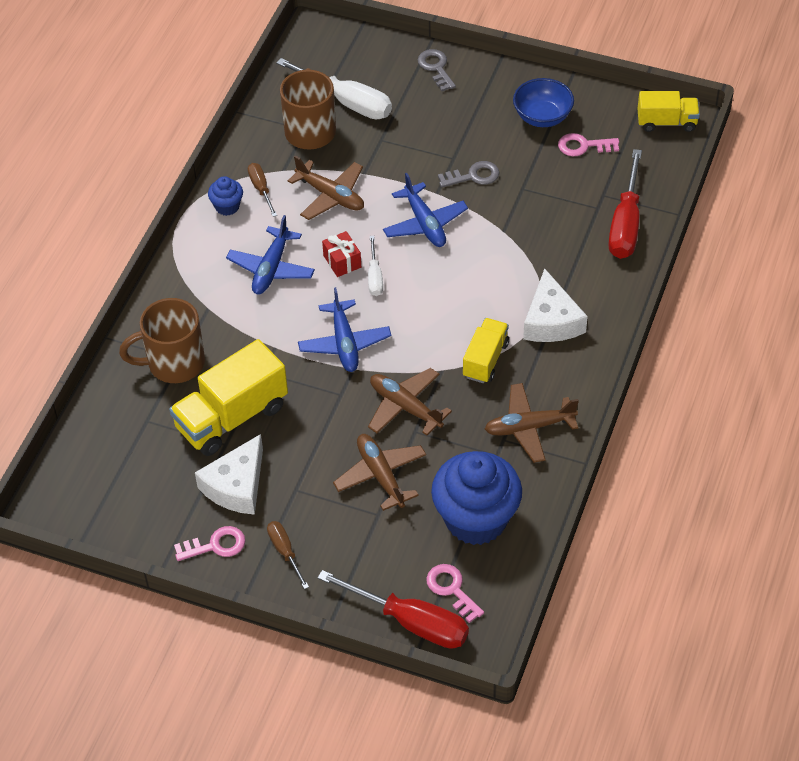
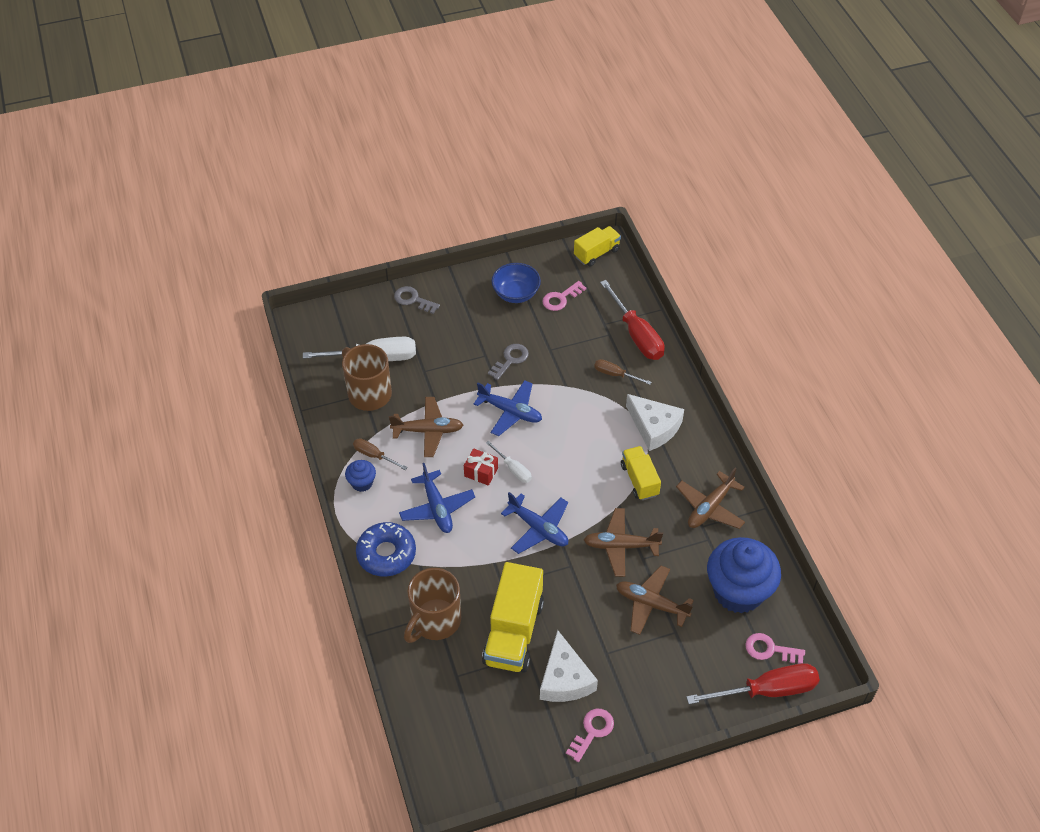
camera: 40 degrees left, 0 degrees up
(188, 280) = (386, 554): none -> blue donut
(285, 552) = (642, 702): brown screwdriver -> brown screwdriver (615, 374)

